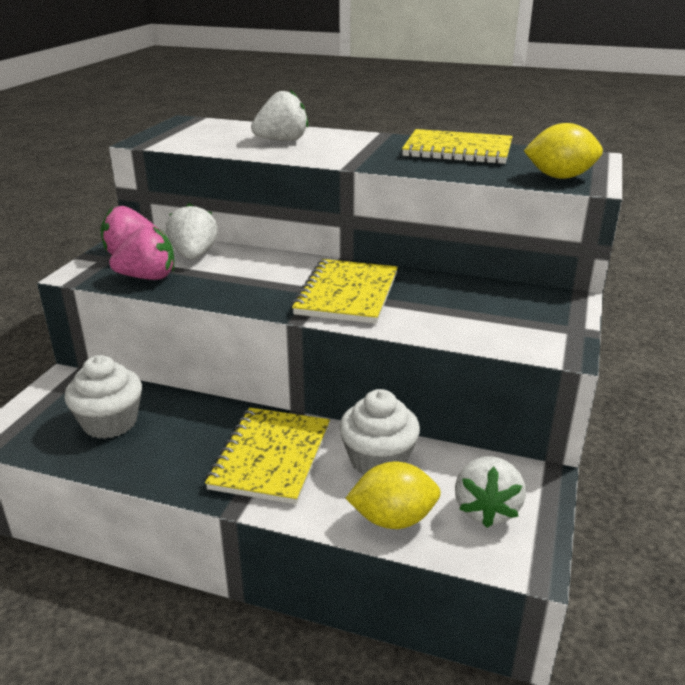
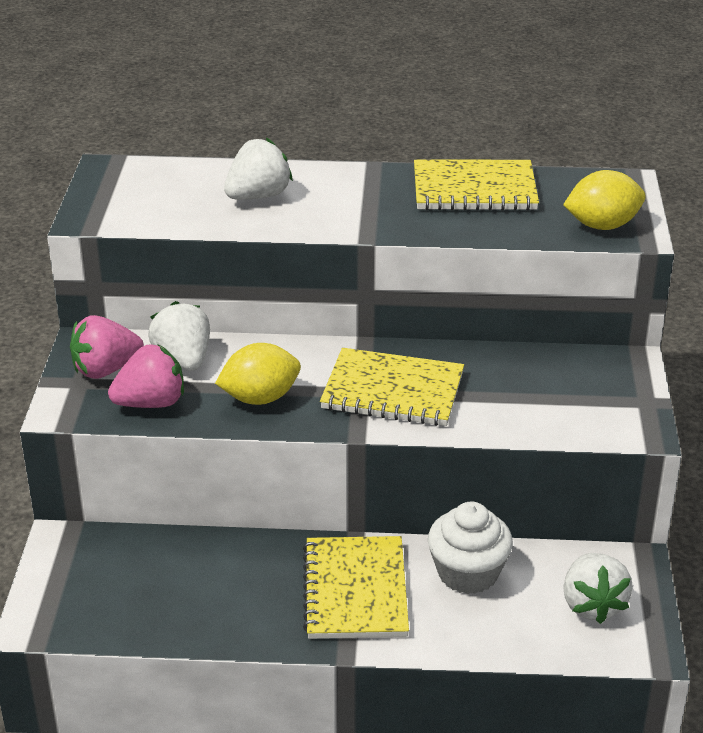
camera: 15 degrees left, 5 degrees up
(110, 422) = (154, 583): white cupcake -> none
(347, 294) = (392, 391): yellow notebook -> yellow notebook turned 75 degrees counterclockwise
(393, 519) = (507, 632): yellow lemon -> yellow lemon (260, 398)

